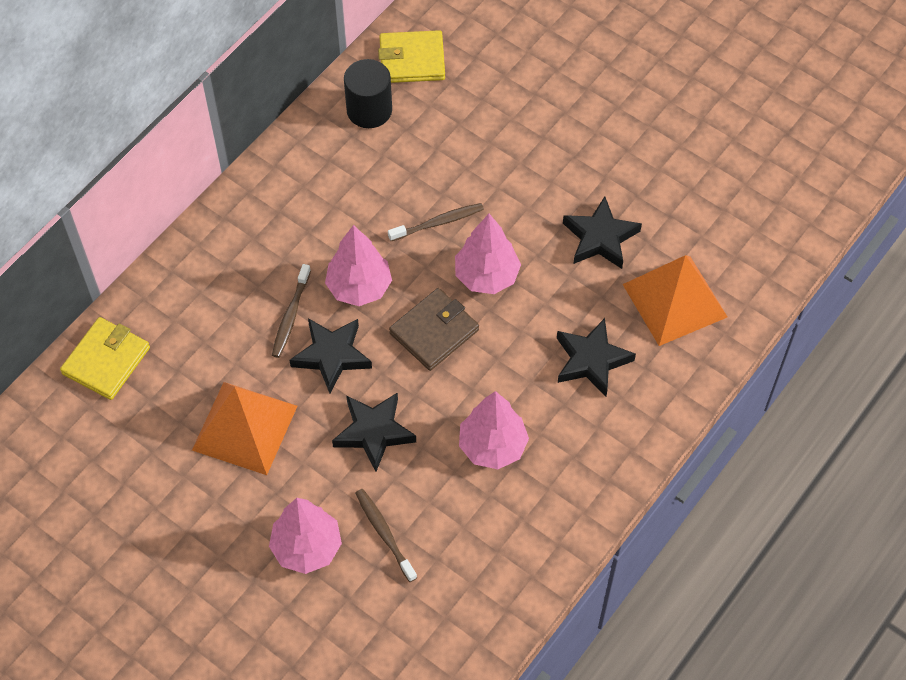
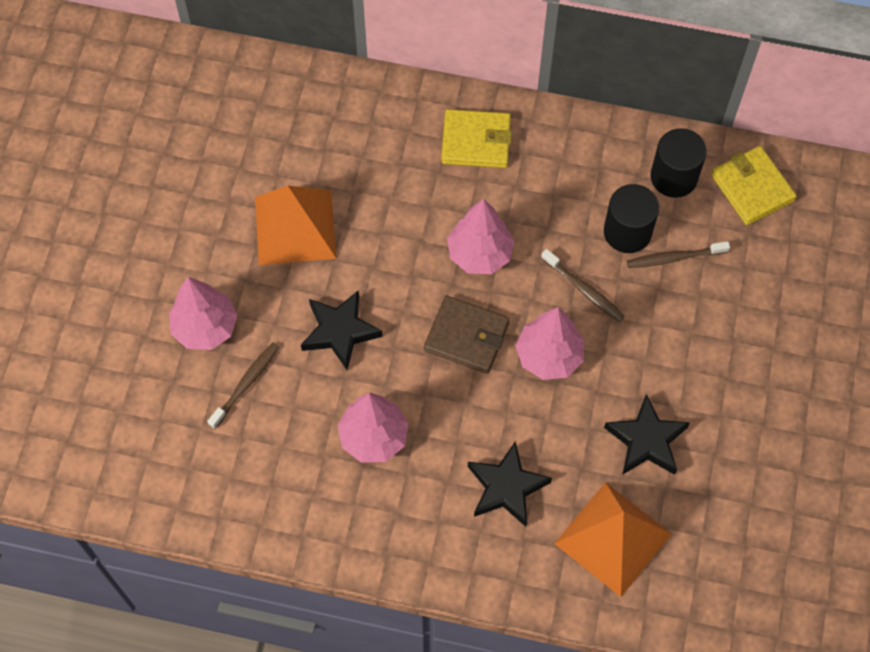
camera: 65 degrees right, 5 degrees up
(106, 361) = (307, 93): yellow wallet -> yellow wallet (476, 141)
(291, 316) = (422, 212): brown toothbrush -> brown toothbrush (674, 258)
(332, 356) = (399, 263): black star -> none
(402, 167) = (627, 232): none -> black cylinder

